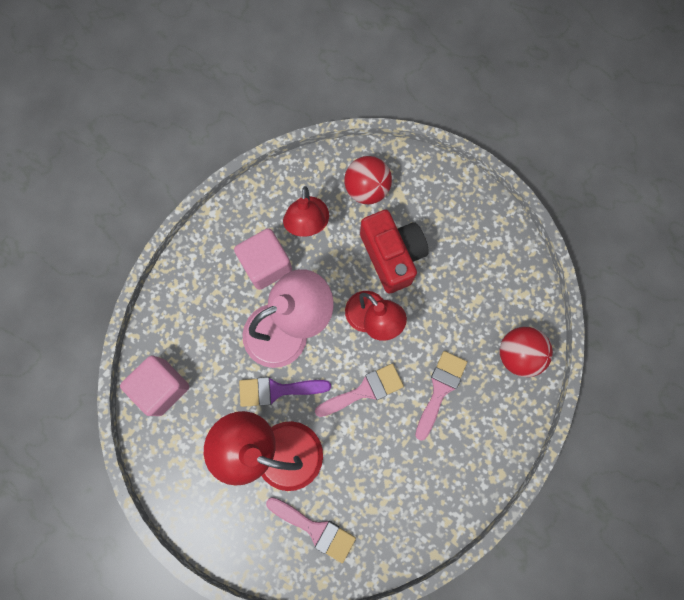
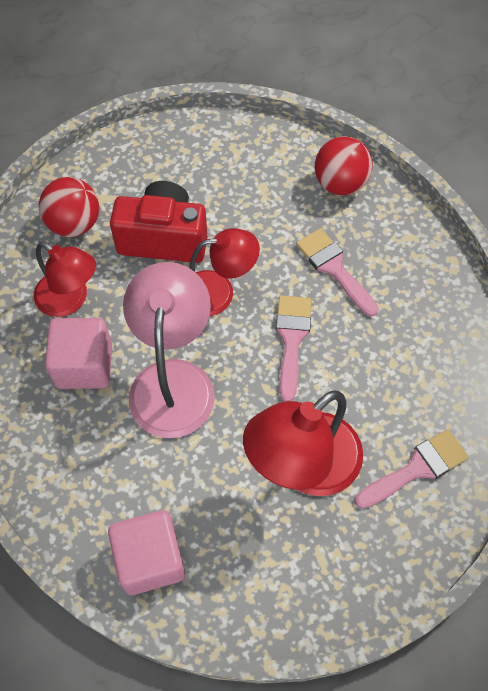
camera: 60 degrees left, 15 degrees down
(277, 390) = (236, 428): purple brush -> none

